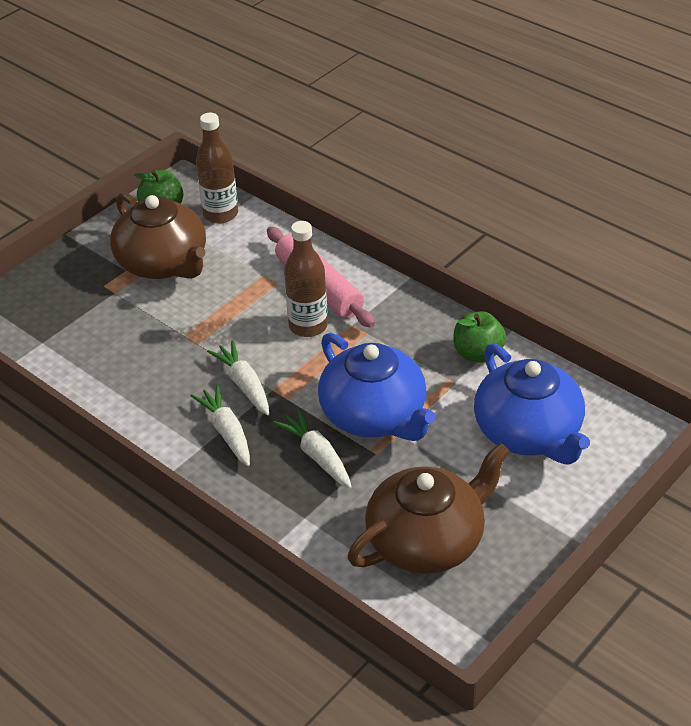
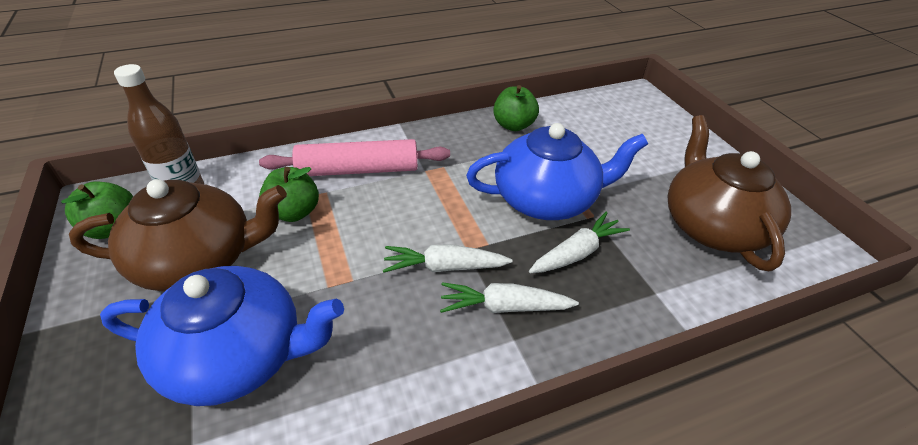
camera: 65 degrees left, 0 degrees up
(242, 279) = (294, 212): none -> green apple
(308, 326) = (402, 195): brown bottle -> none
(317, 455) = (577, 253): white carrot -> white carrot turned 150 degrees clockwise
(529, 433) = (613, 135): blue teapot -> blue teapot (238, 356)

